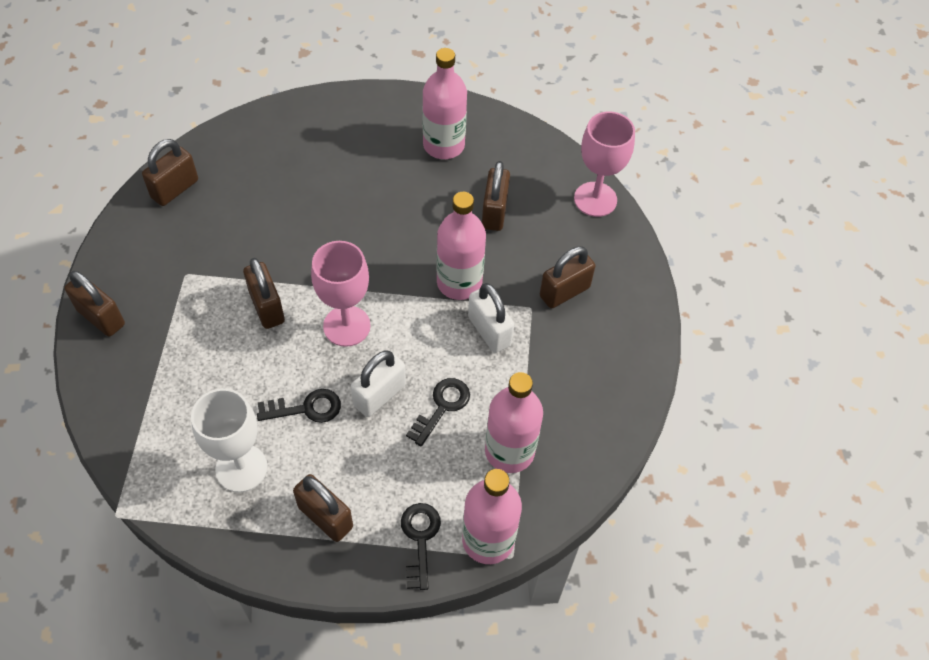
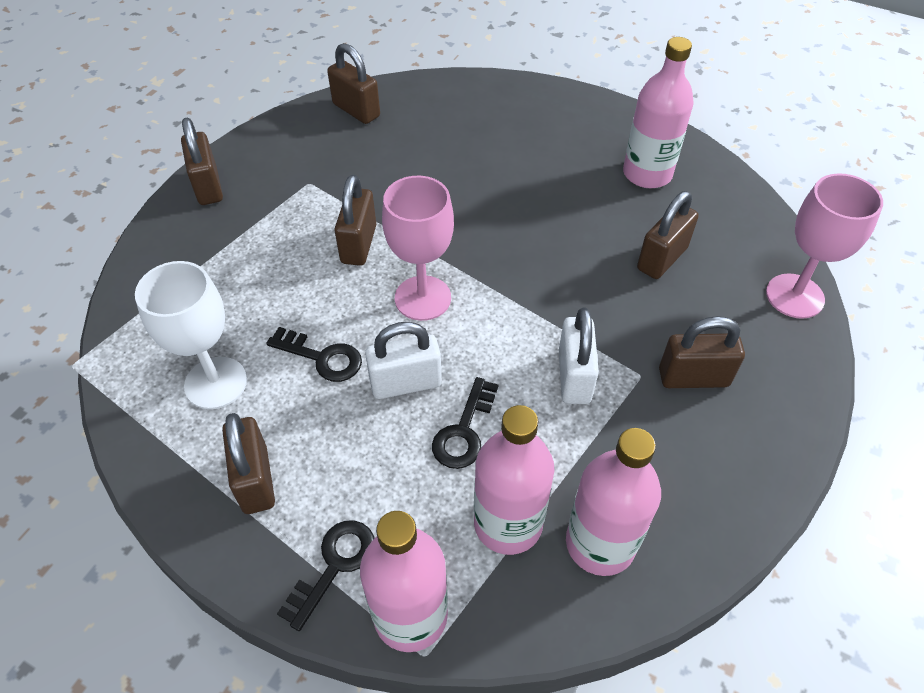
camera: 35 degrees right, 5 degrees down
(175, 189) = (356, 110): brown padlock -> brown padlock turned 60 degrees clockwise
(442, 407) = (464, 431): black key -> black key turned 135 degrees clockwise
(459, 282) = (573, 311): pink bottle -> pink bottle (600, 543)

